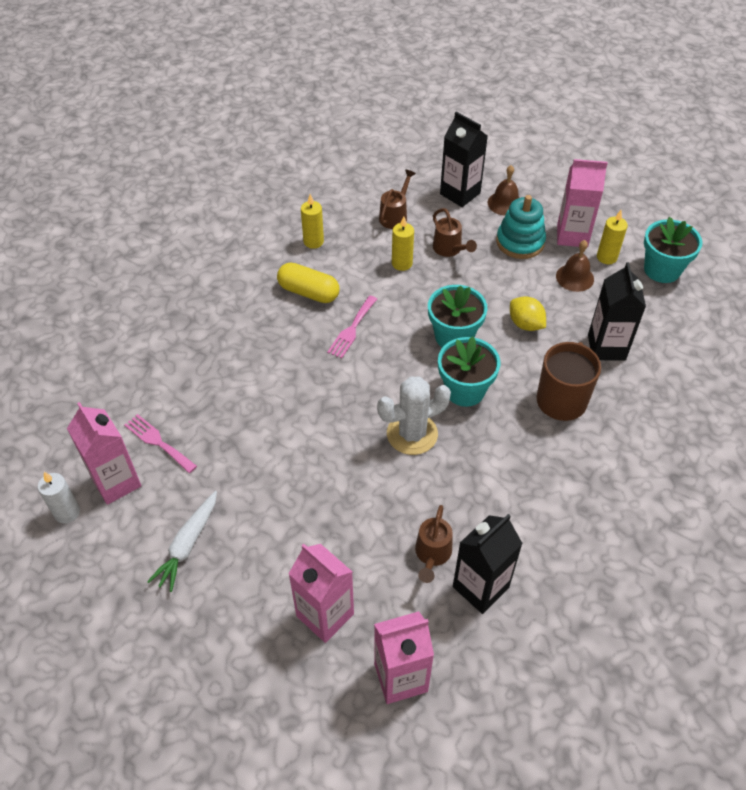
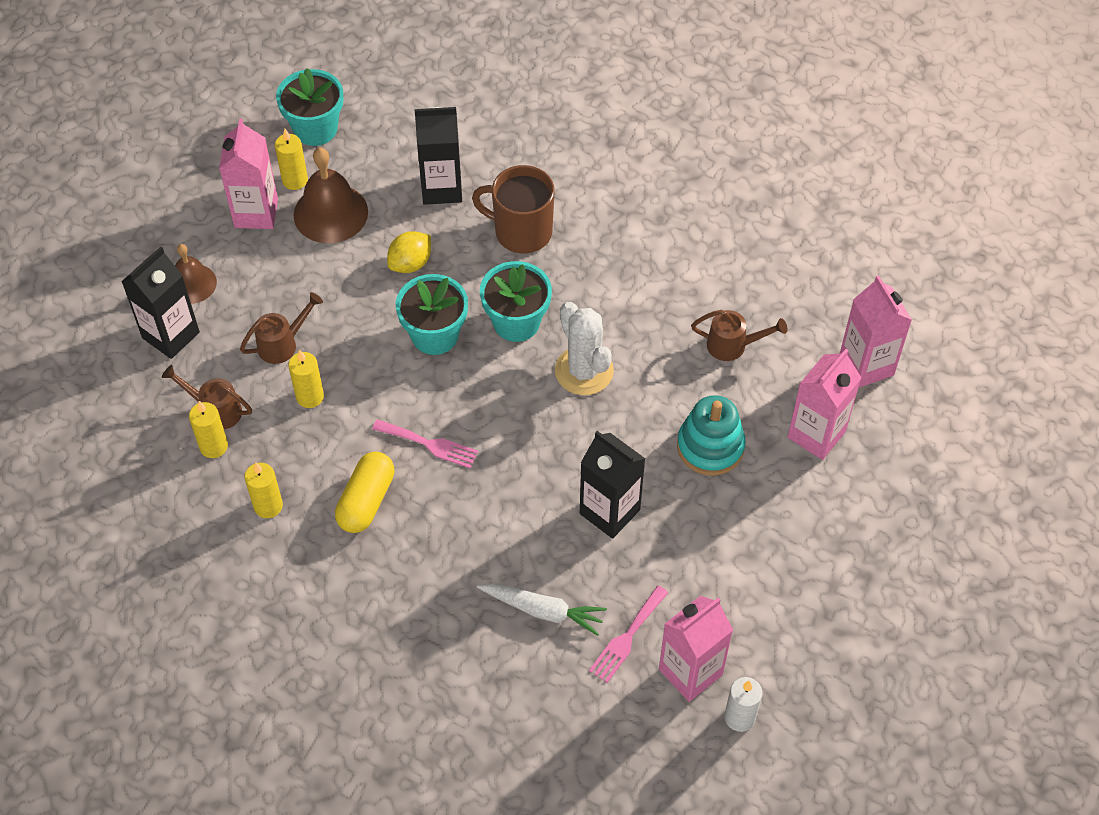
camera: 95 degrees left, 5 degrees up
(188, 545) = (760, 577): white carrot -> white carrot (543, 610)
(365, 215) = (213, 446): none -> yellow candle
(480, 587) = (761, 304): black carton -> black carton (609, 512)
(520, 242) = (268, 267): turquoise stacking toy -> turquoise stacking toy (710, 447)
(575, 277) = (330, 213): brown bell -> brown bell, size x1.58

